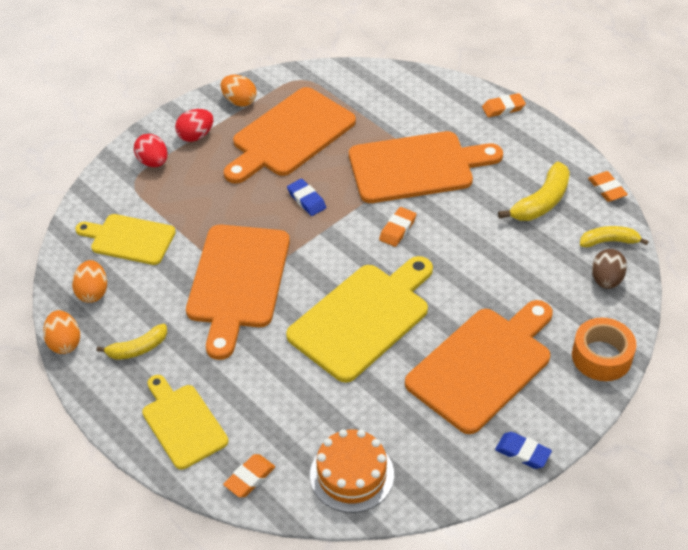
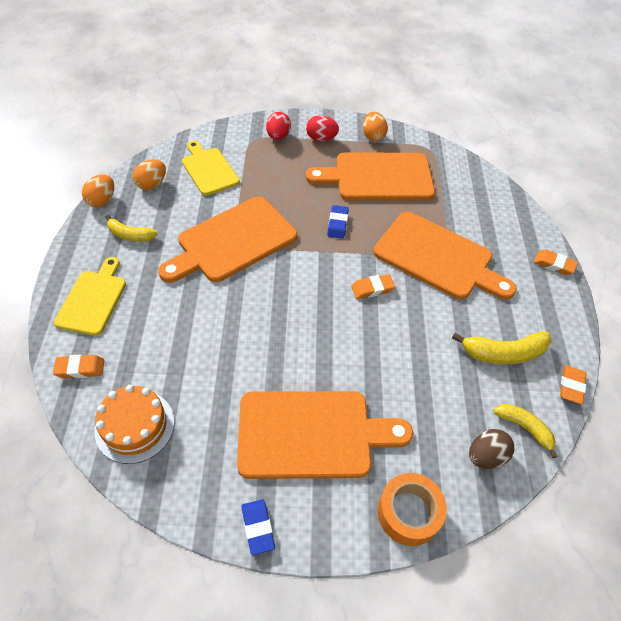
camera: 40 degrees right, 5 degrees up
(363, 318) = (275, 328): yellow cutting board -> none

